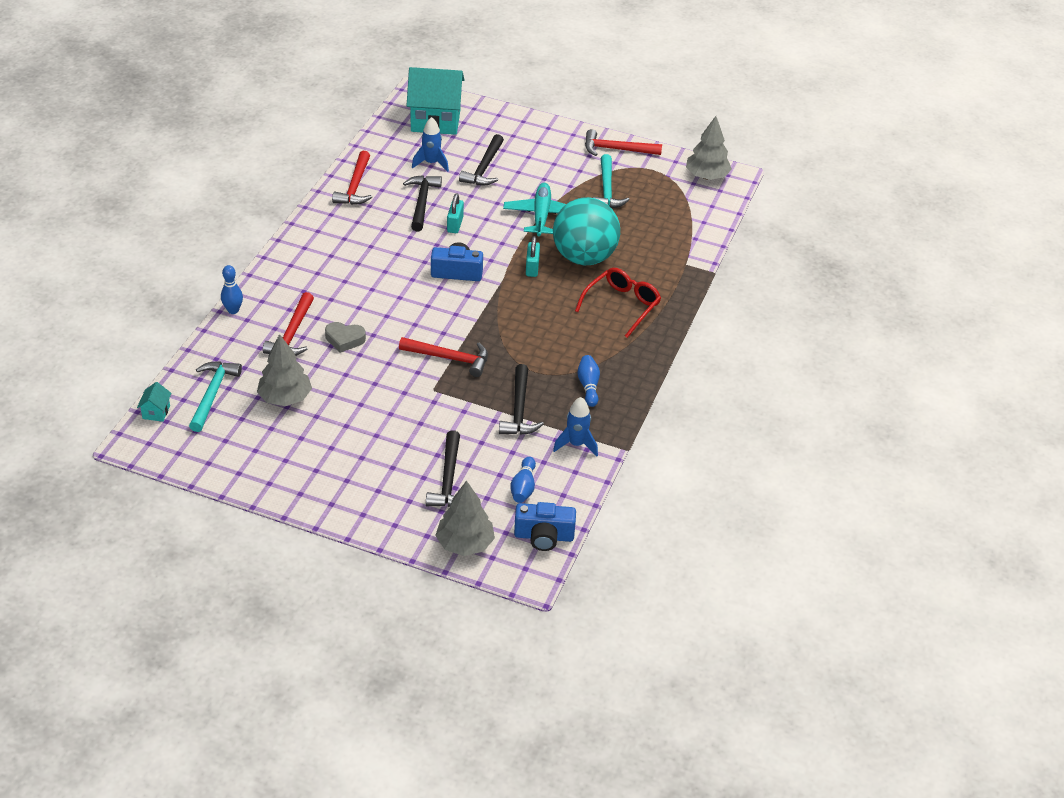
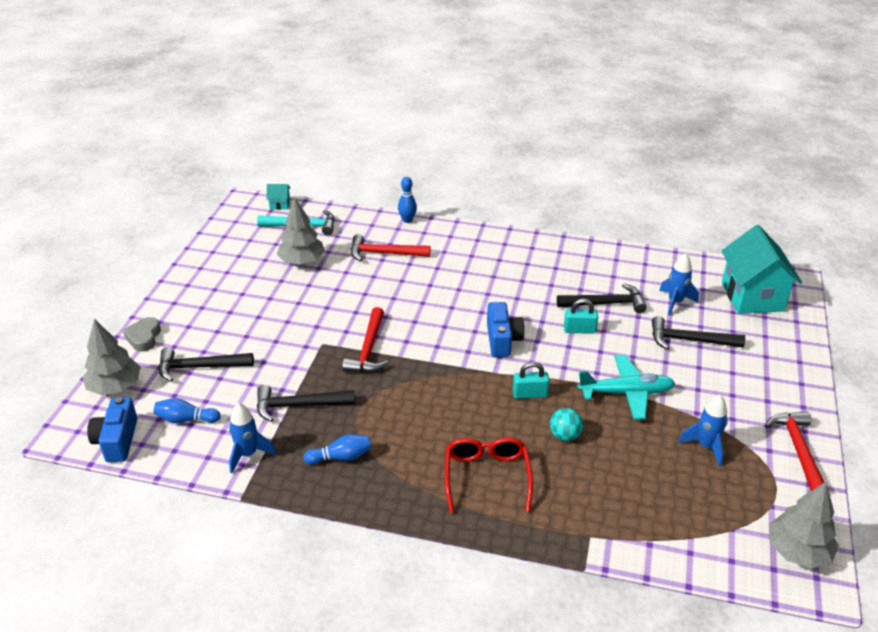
camera: 85 degrees right, 5 degrees down
(344, 339) = (383, 282): grey heart -> grey heart (144, 337)
(355, 186) = (609, 259): red hammer -> none
(584, 257) = (565, 436): turquoise ball -> turquoise ball, size x0.41
(607, 190) = (706, 446): turquoise hammer -> blue rocket
(622, 306) = (487, 476): red glasses -> red glasses turned 120 degrees counterclockwise

